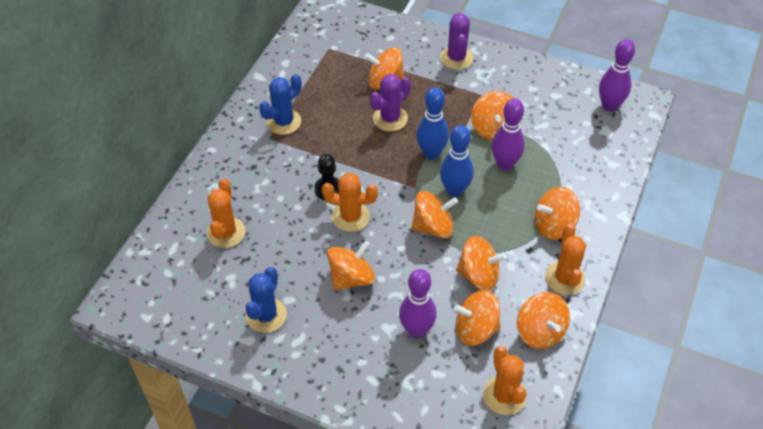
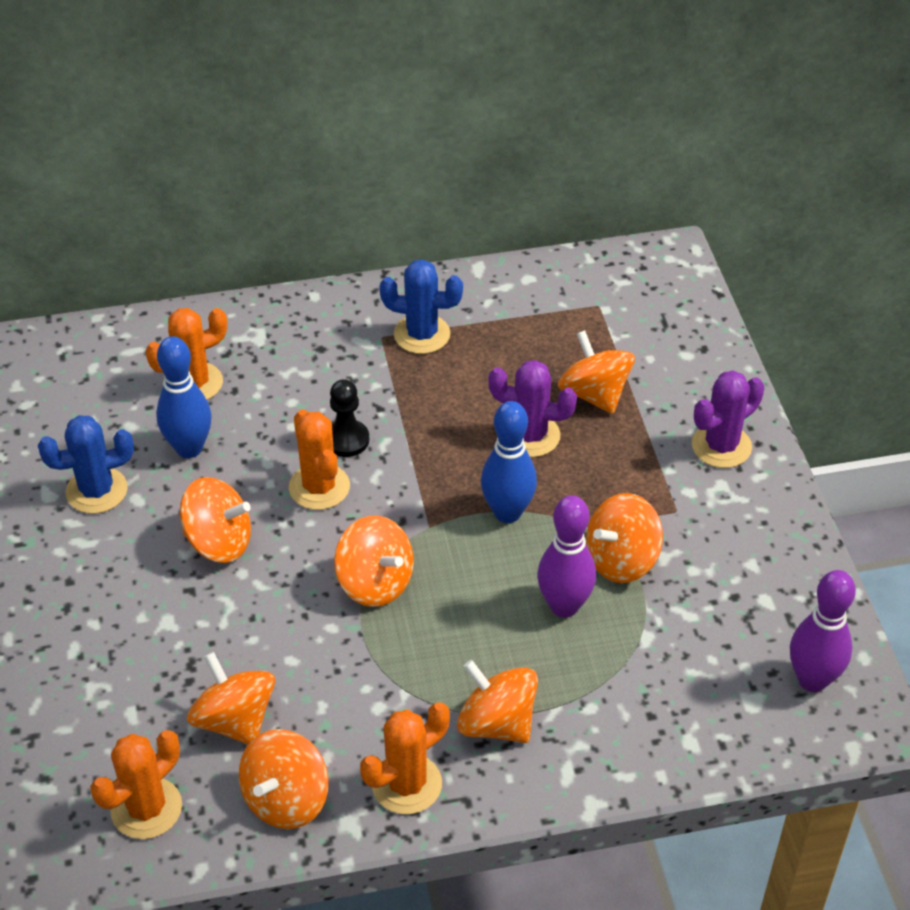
camera: 55 degrees right, 5 degrees down
(416, 330) = (185, 655): purple bowling pin -> none
(455, 190) = (462, 573): blue bowling pin -> blue bowling pin (189, 448)
(478, 275) = (331, 677): orange spinning top -> none

